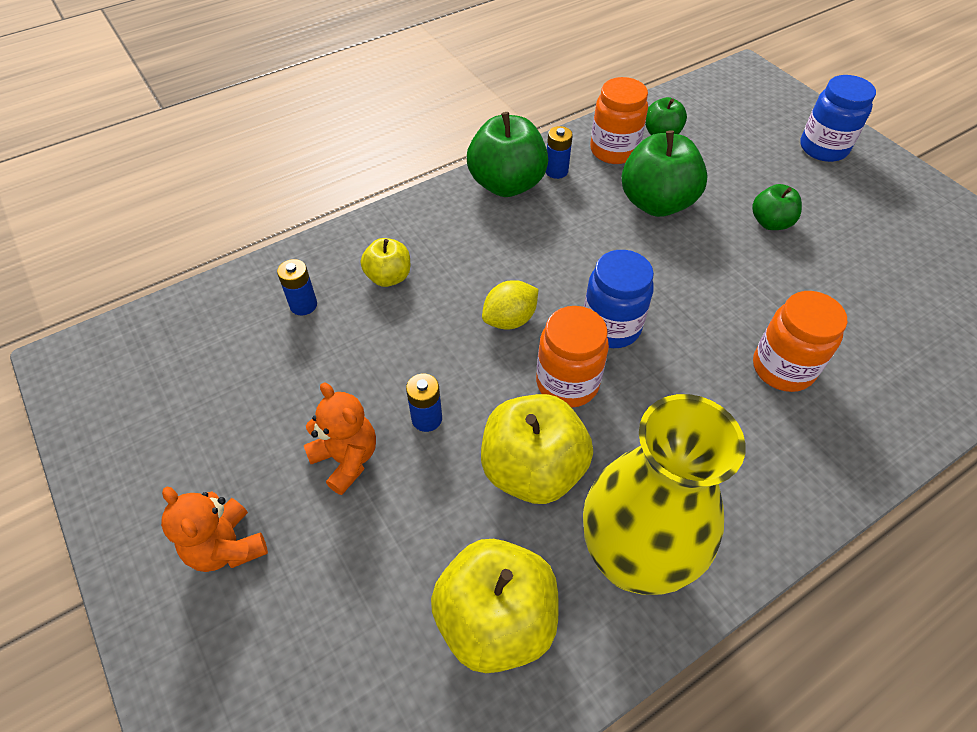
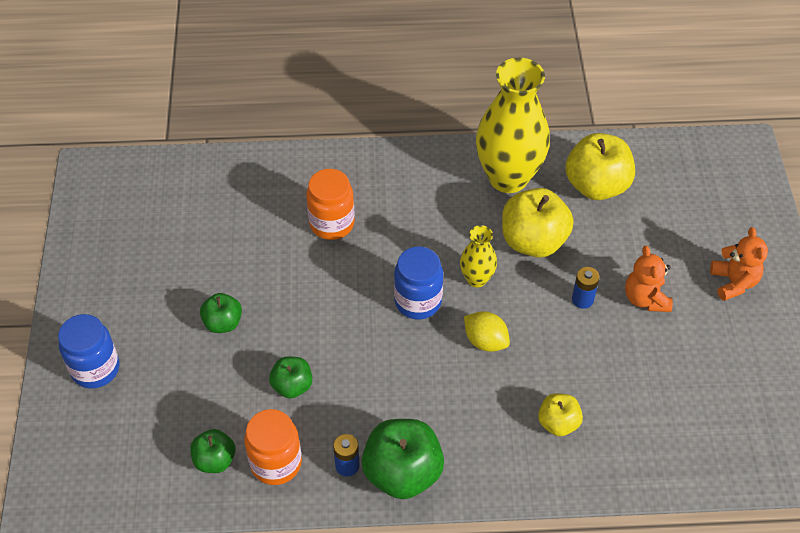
camera: 150 degrees left, 0 degrees up
(303, 305) = (637, 430): blue battery -> none
(509, 319) = (485, 341): yellow lemon -> yellow lemon turned 45 degrees clockwise
(567, 383) = (476, 279): orange jar -> yellow vase
(656, 203) = (292, 386): green apple -> green apple, size x0.56

